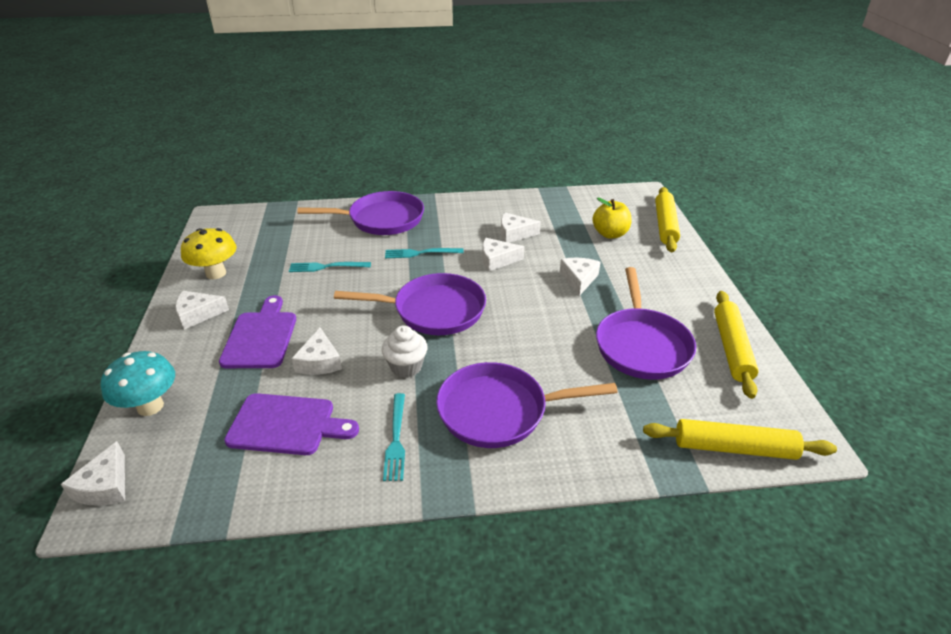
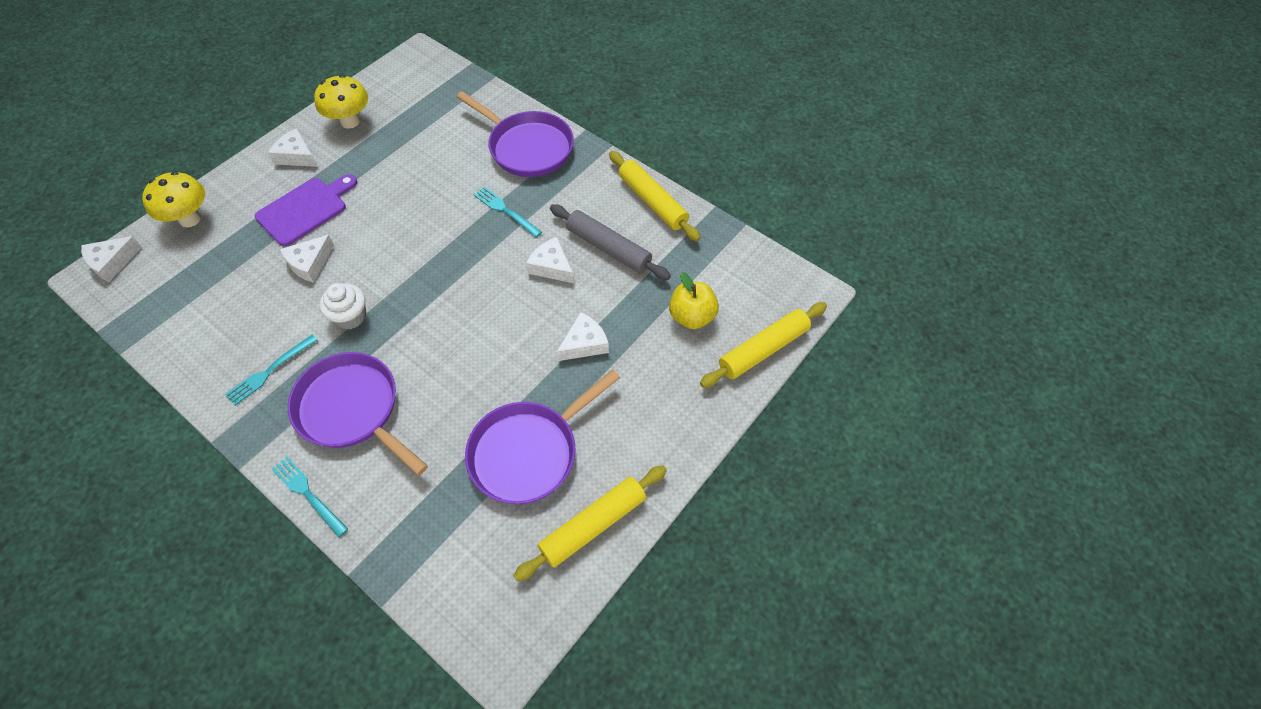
camera: 45 degrees right, 20 degrees up
(150, 406) = (190, 219): turquoise mushroom -> yellow mushroom
(286, 425) = (232, 301): purple cutting board -> none
(326, 267) = (423, 172): turquoise fork -> turquoise fork (308, 494)
(434, 310) = (435, 280): purple pan -> none
(514, 234) = (608, 248): white cheese -> grey rolling pin
(734, 448) = (448, 599): yellow rolling pin -> yellow rolling pin (652, 201)

